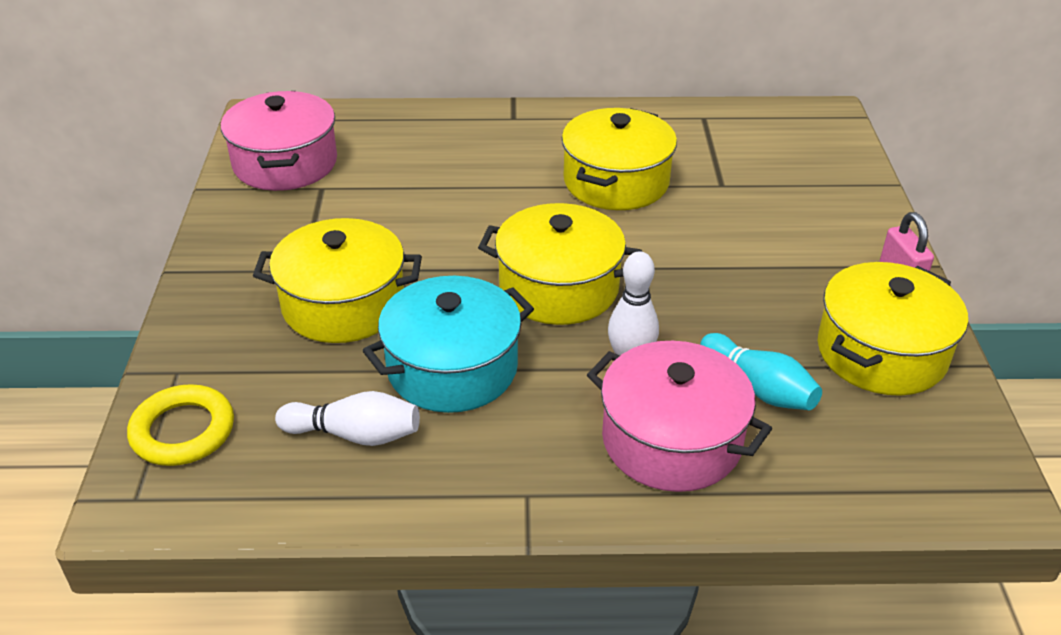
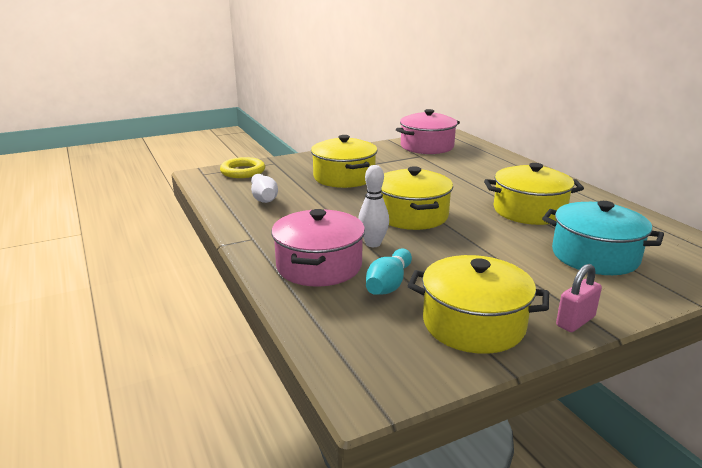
camera: 65 degrees right, 15 degrees down
(452, 368) = (324, 206): turquoise pot -> turquoise pot (594, 256)

